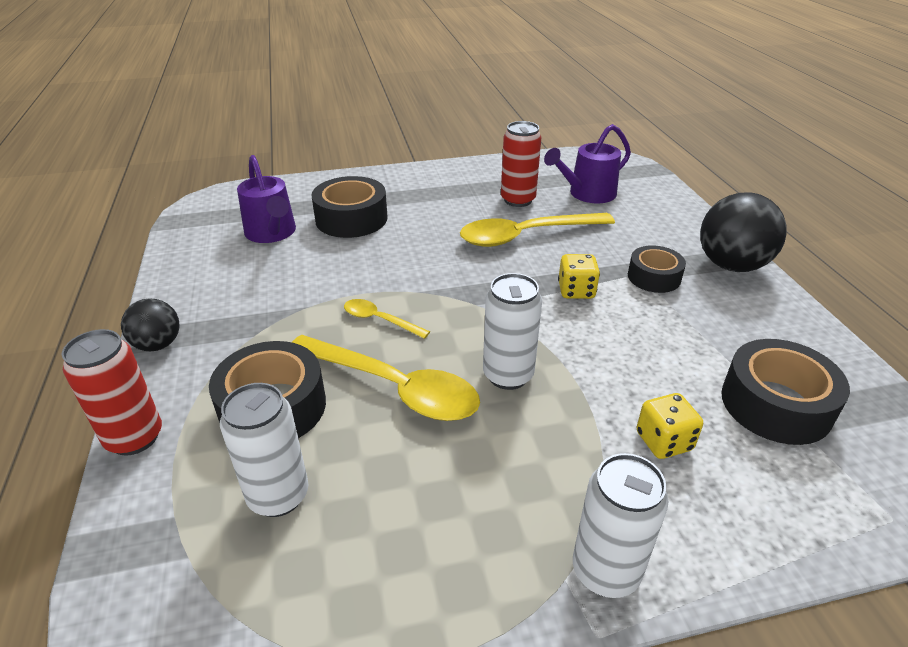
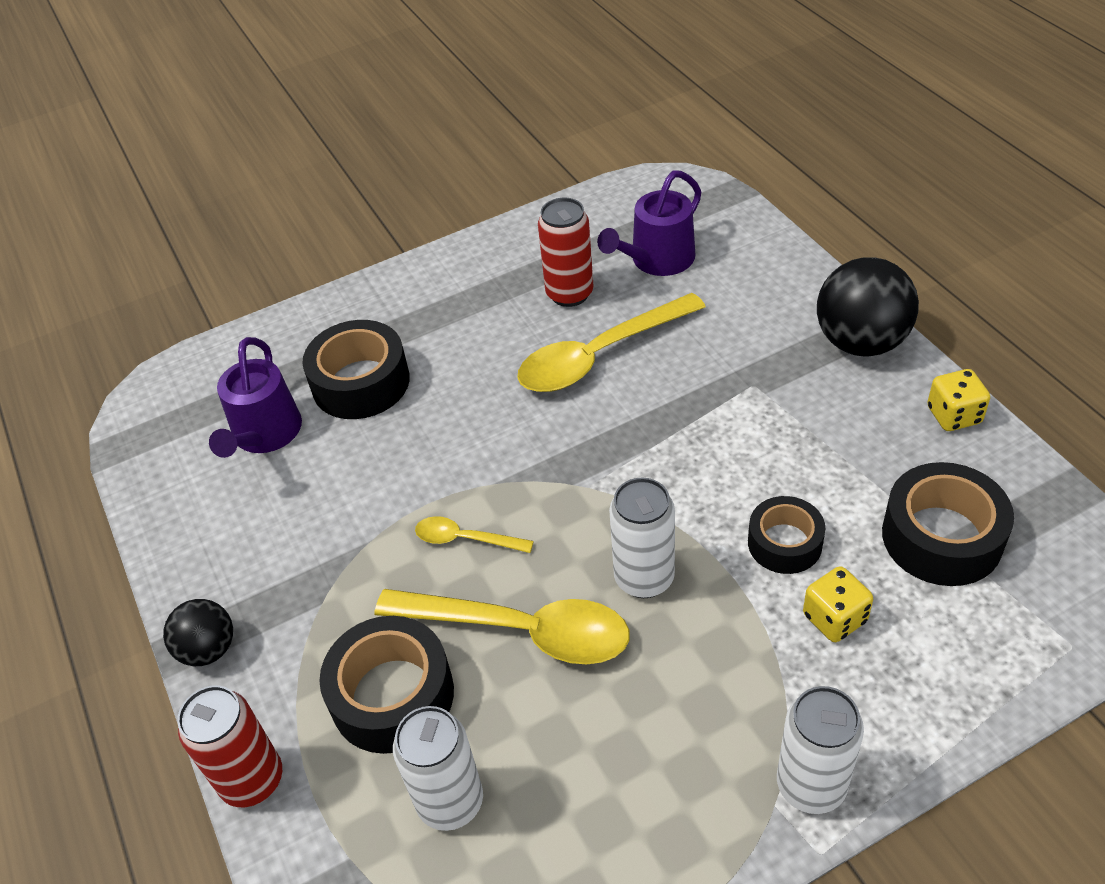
camera: 10 degrees left, 10 degrees up
(272, 233) = (264, 435): purple watering can -> purple watering can turned 45 degrees clockwise
(576, 291) = (687, 431): yellow dice -> yellow dice (954, 415)
(654, 277) = (773, 385): black tape -> black tape (784, 543)

